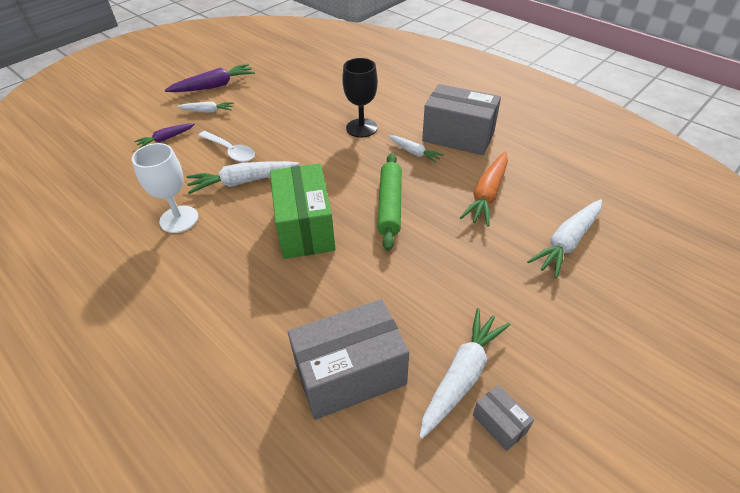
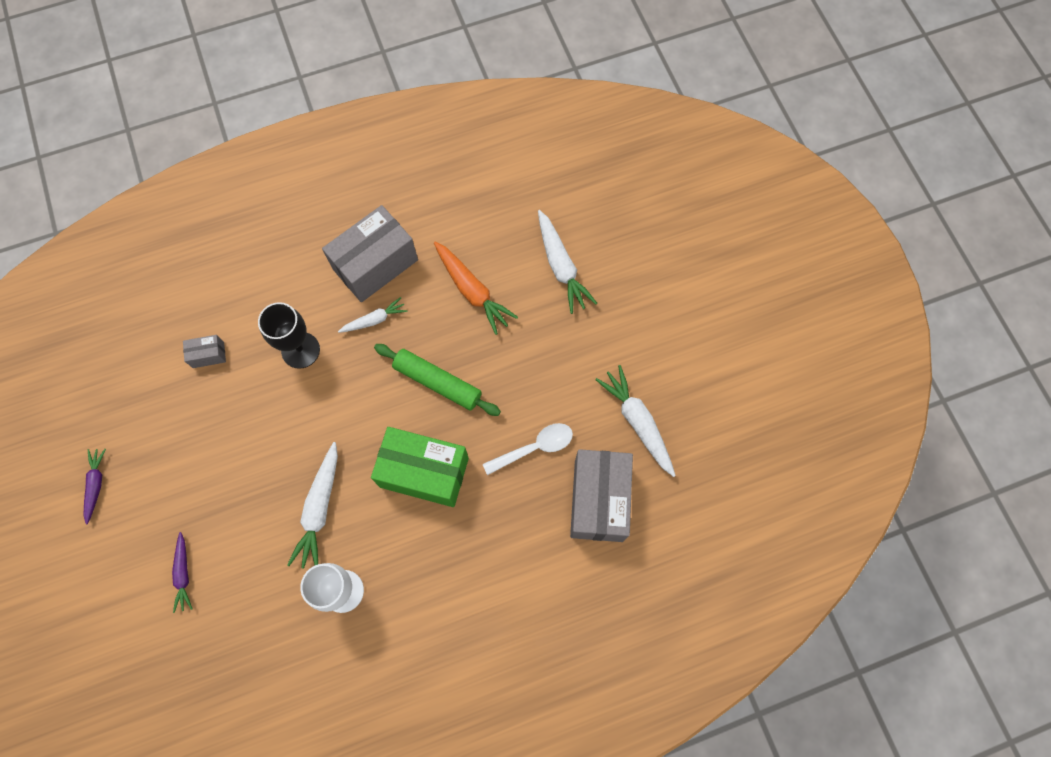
camera: 65 degrees left, 25 degrees up
(207, 111) = (153, 509): white carrot -> none
(214, 86) = (96, 485): purple carrot -> purple carrot, size x0.60
(230, 151) = (256, 505): white spoon -> white spoon (534, 447)
(499, 423) = (682, 419): grey box -> grey box (208, 355)

